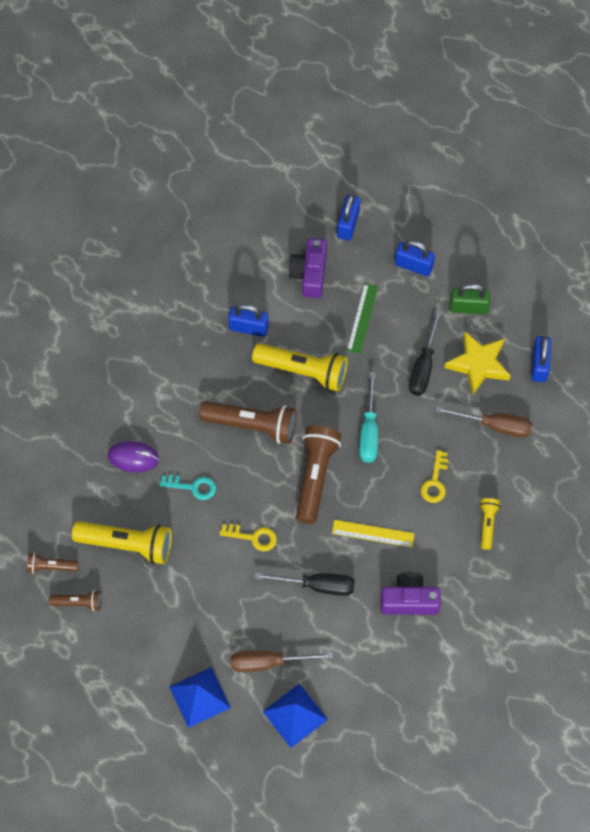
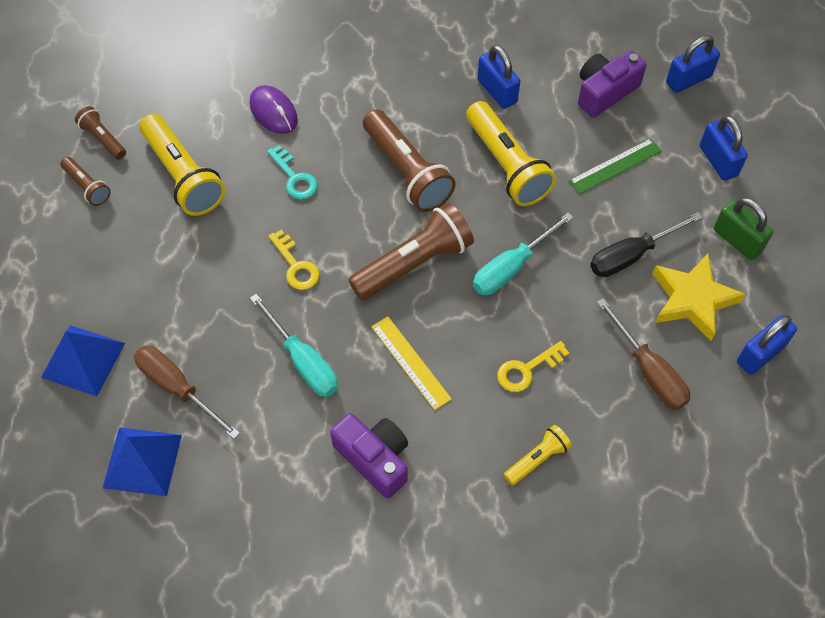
camera: 45 degrees right, 5 degrees down
(317, 585) = (303, 361): black screwdriver -> turquoise screwdriver

